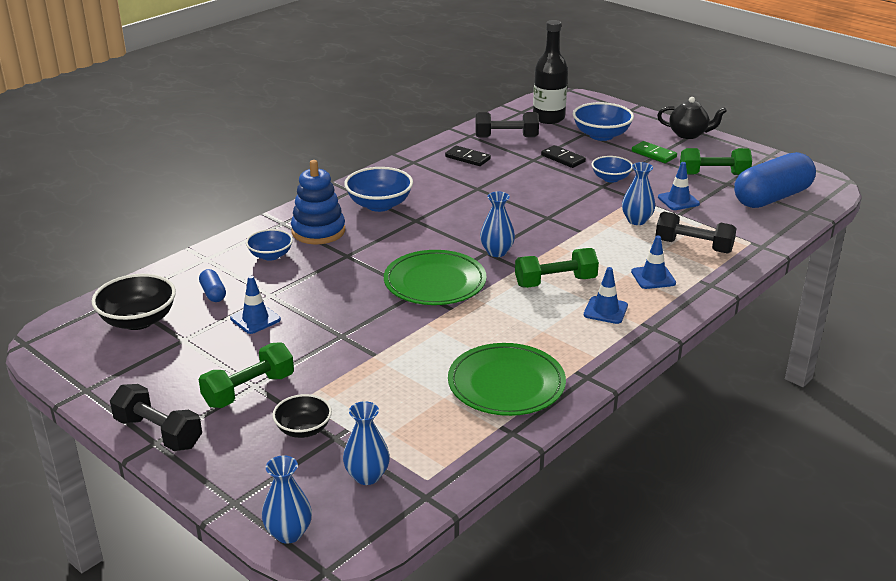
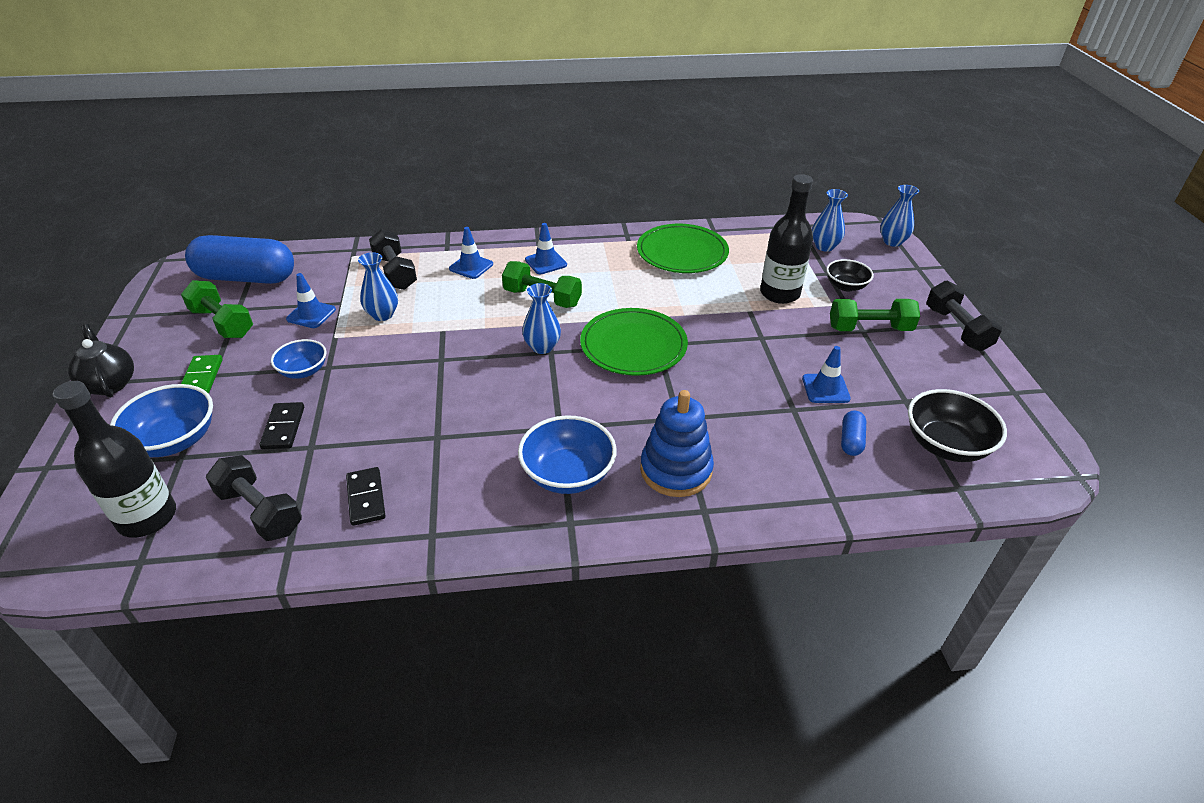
camera: 140 degrees left, 10 degrees up
(270, 255) = (757, 462): blue bowl -> none
(363, 386) = (779, 294): none -> black bottle

